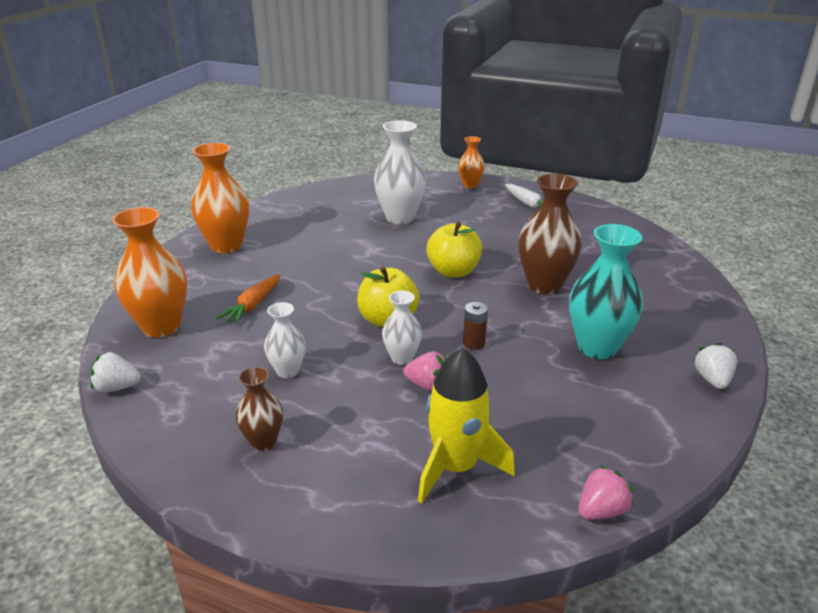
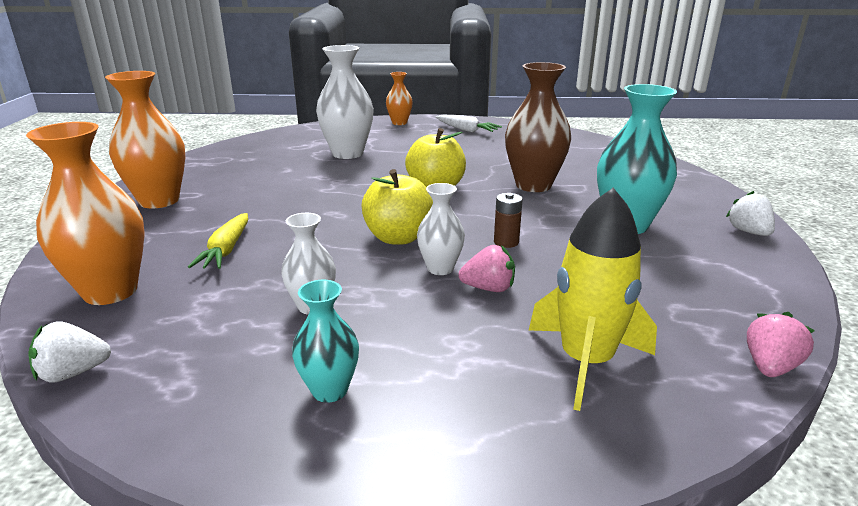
camera: 20 degrees left, 5 degrees down
(253, 305) = (226, 250): orange carrot -> yellow carrot
(263, 441) = (329, 390): brown vase -> turquoise vase

